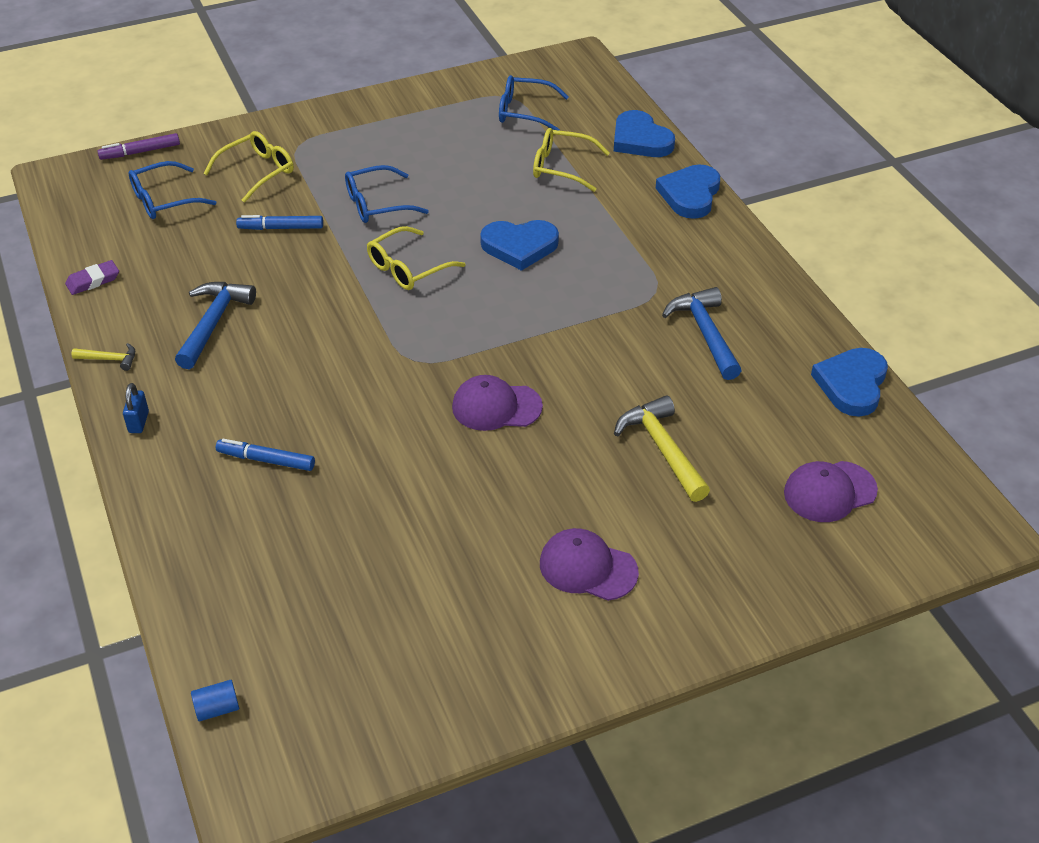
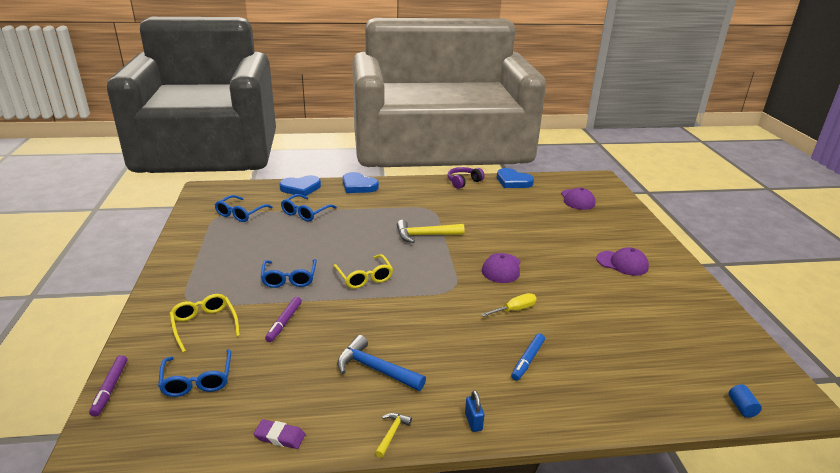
camera: 75 degrees left, 15 degrees down
(93, 281) = (280, 437): purple eraser -> purple eraser turned 60 degrees counterclockwise
(138, 422) = (473, 422): blue padlock -> blue padlock turned 60 degrees clockwise
(281, 228) = (284, 322): blue marker -> purple marker
(383, 435) = (515, 309): none -> yellow screwdriver
(519, 246) = (368, 238): blue heart -> none
(562, 167) = (305, 213): yellow glasses -> blue glasses
(588, 568) = (622, 263): purple cap -> purple cap turned 105 degrees counterclockwise
(662, 449) = (544, 229): yellow hammer -> yellow hammer (425, 235)
(705, 333) = (466, 204): blue hammer -> none
(797, 315) = (463, 182): none -> purple headphones

